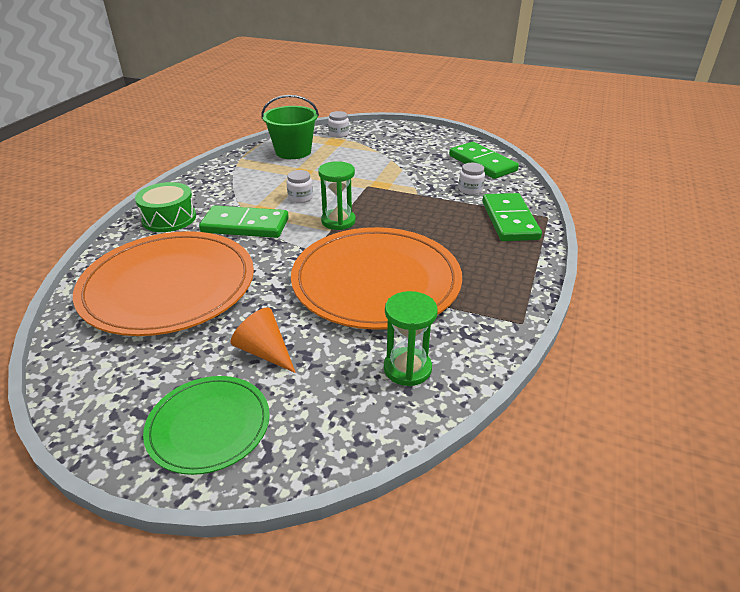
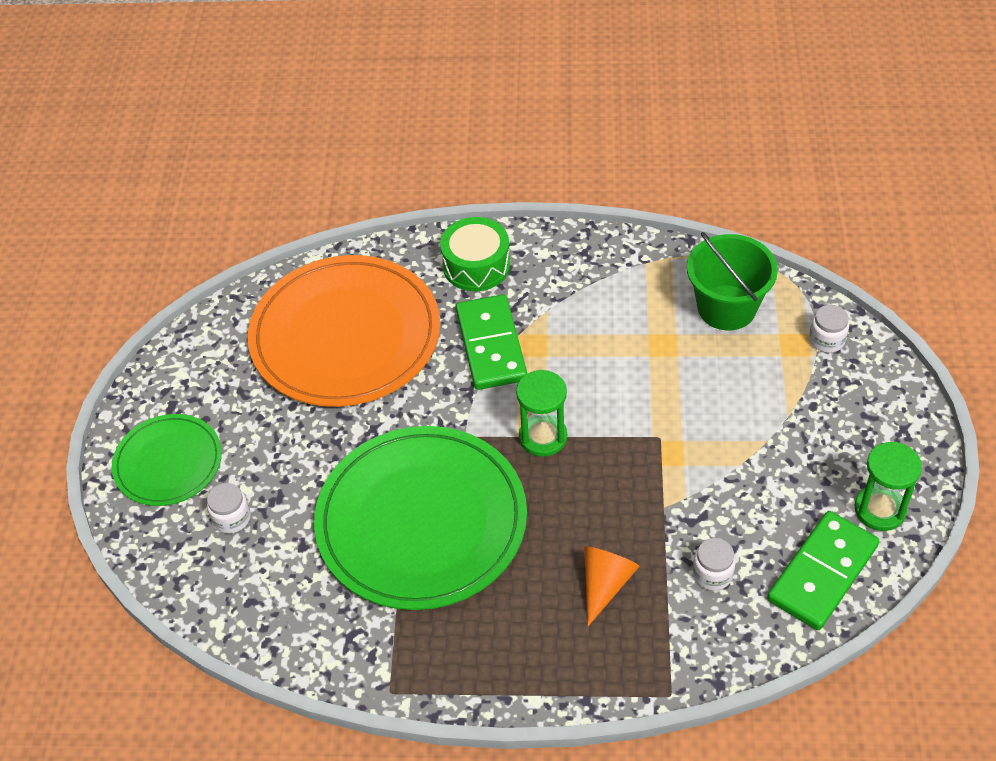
camera: 75 degrees right, 15 degrees up
(265, 351) = (270, 463): orange cone -> orange cone (605, 584)
(300, 197) = (587, 372): white jar -> white jar (232, 518)
(376, 281) = (421, 521): orange plate -> green plate
(407, 368) = (280, 593): green hourglass -> green hourglass (880, 509)
(509, 220) = (635, 643): green domino -> none

